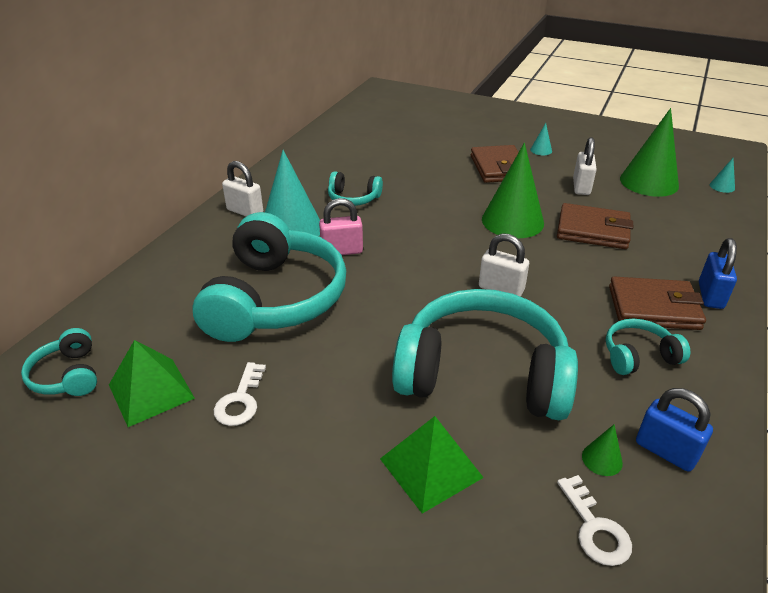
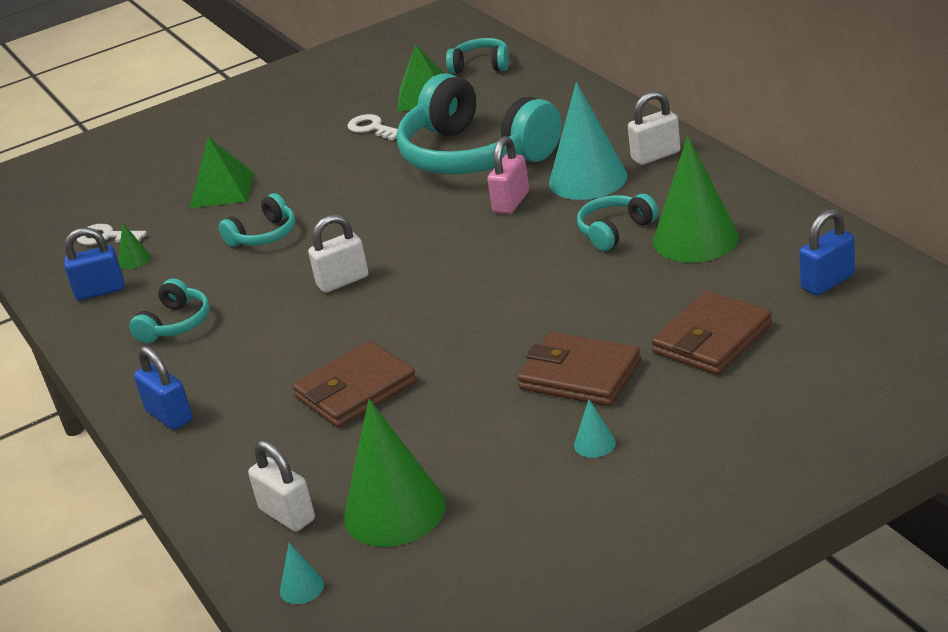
camera: 130 degrees right, 5 degrees down
(362, 130) = (827, 282): none -> blue padlock
(482, 374) = (264, 235): turquoise headphones -> turquoise headphones, size x0.45
(512, 221) = (442, 334): green cone -> green cone (695, 239)
(581, 187) = (452, 432): white padlock -> white padlock (287, 515)
(653, 308) = (205, 365): brown wallet -> brown wallet (712, 339)

